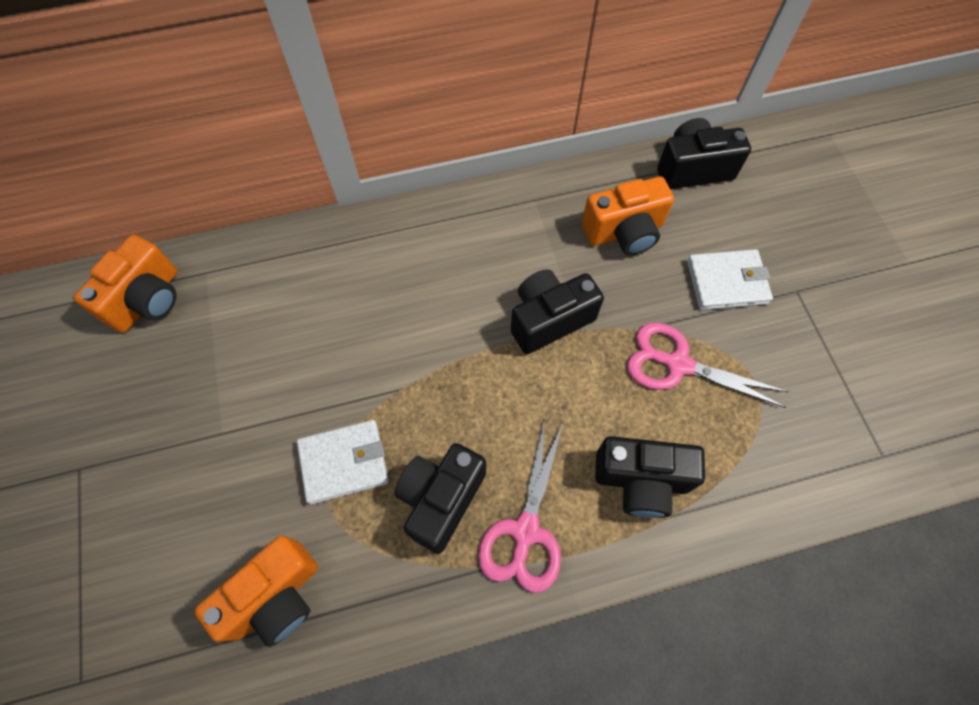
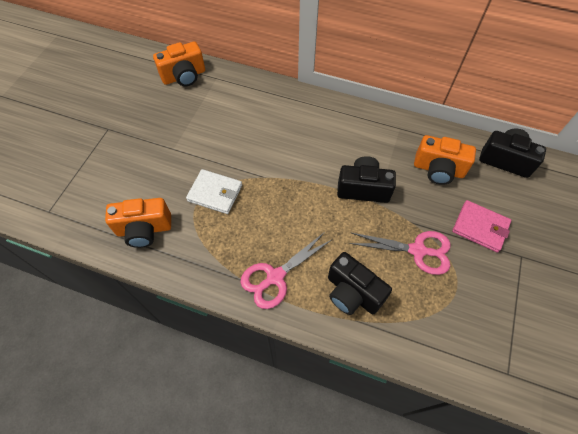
camera: 35 degrees right, 5 degrees down
(441, 499) = (246, 237): black camera -> none
(678, 364) = (417, 251): pink scissors -> pink scissors turned 135 degrees clockwise
(726, 282) = (480, 227): white wallet -> pink wallet

